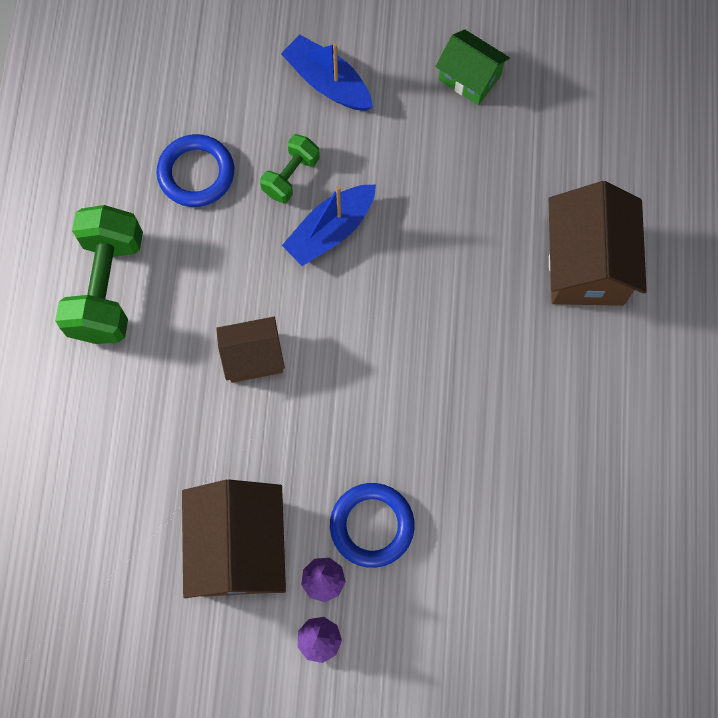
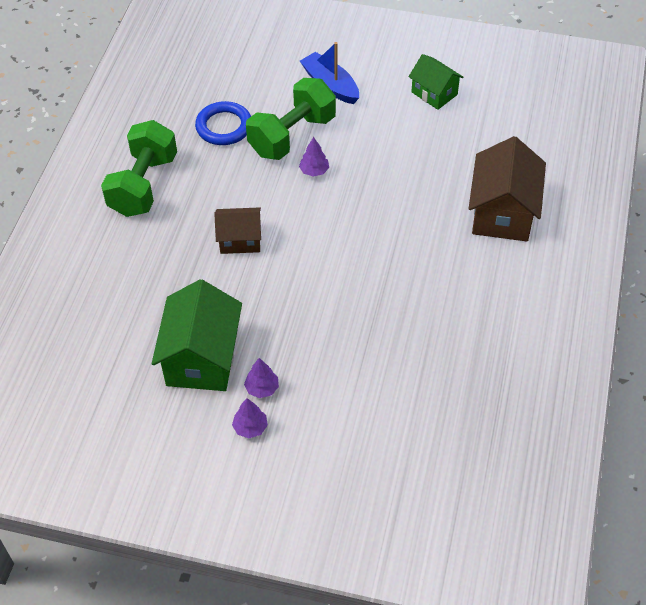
camera: 10 degrees right, 20 degrees down
(239, 547) = (202, 358): brown house -> green house
(291, 176) = (292, 136): green dumbbell -> green dumbbell, size x1.89
(330, 231) = (314, 171): blue boat -> purple tree
(372, 525) = (307, 357): blue ring -> none

